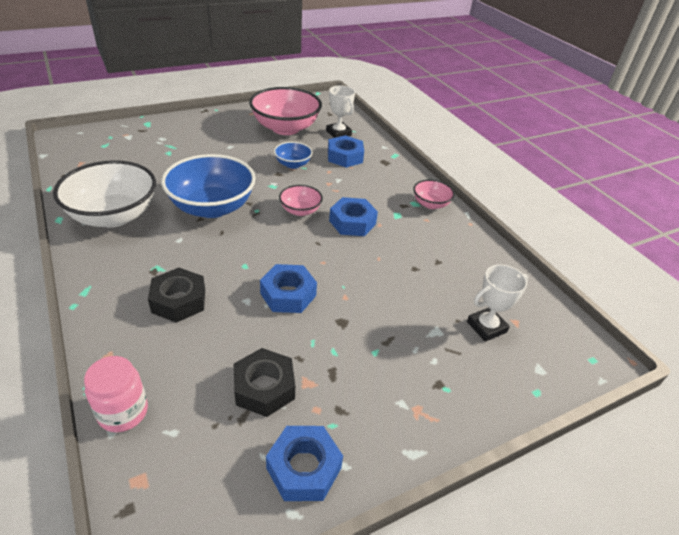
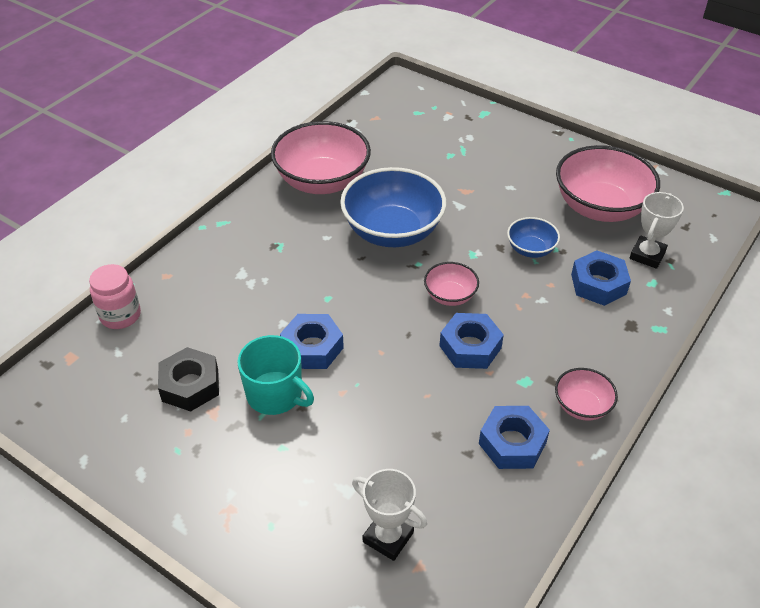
camera: 65 degrees right, 5 degrees up
(114, 216) = (322, 181): white bowl -> pink bowl
(179, 301) = (250, 281): black nut -> none
(304, 468) = (125, 449): blue nut -> blue nut (512, 443)
(319, 335) = (275, 394): none -> turquoise mug

